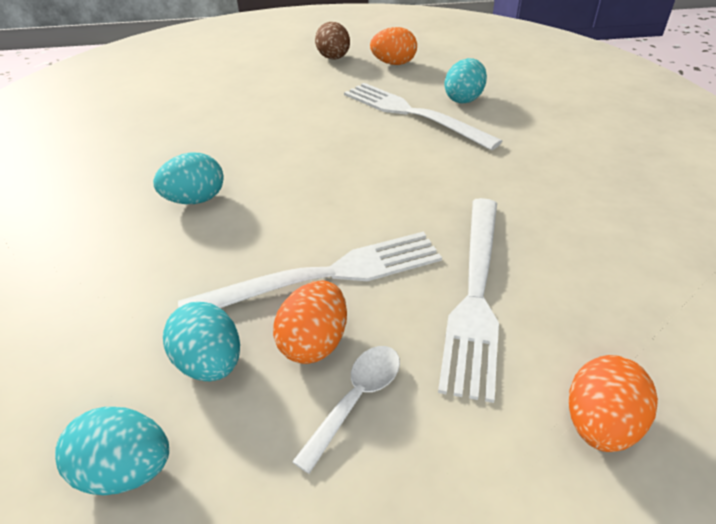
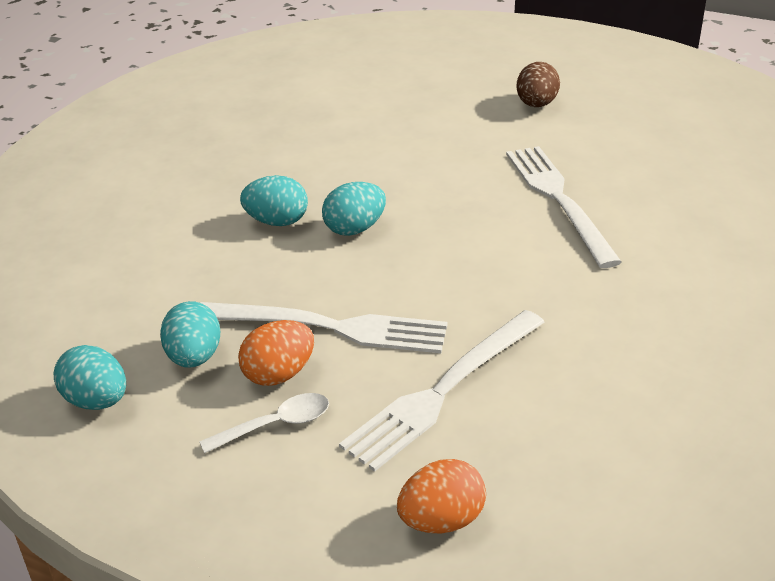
camera: 30 degrees right, 5 degrees down
(393, 63) = (599, 131): orange egg -> none
(464, 99) = (635, 200): turquoise egg -> turquoise egg (354, 229)

